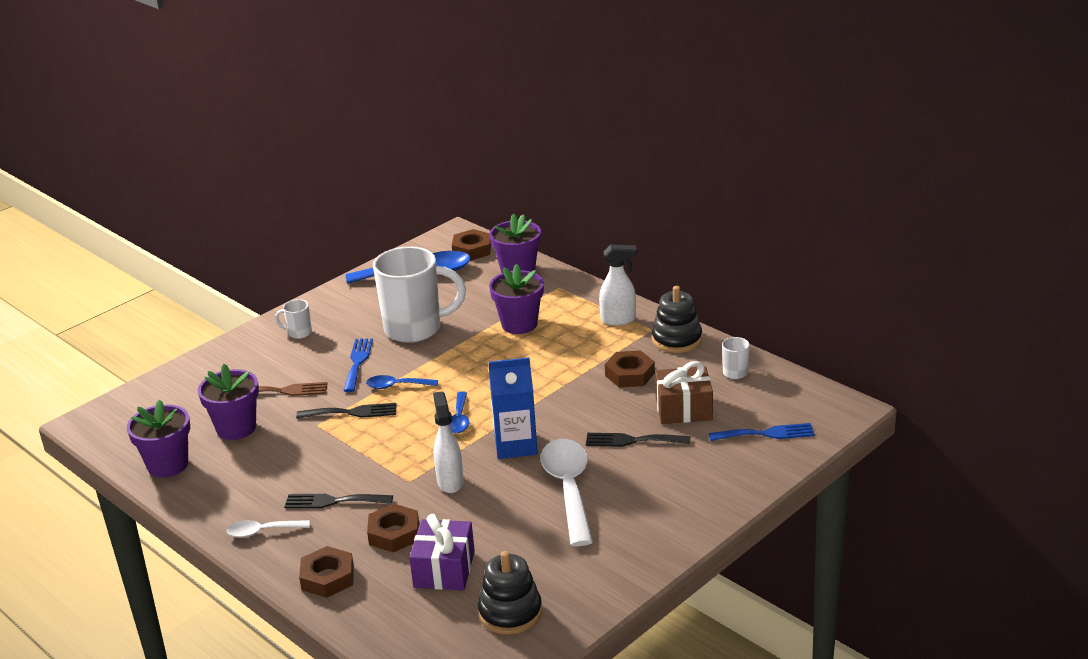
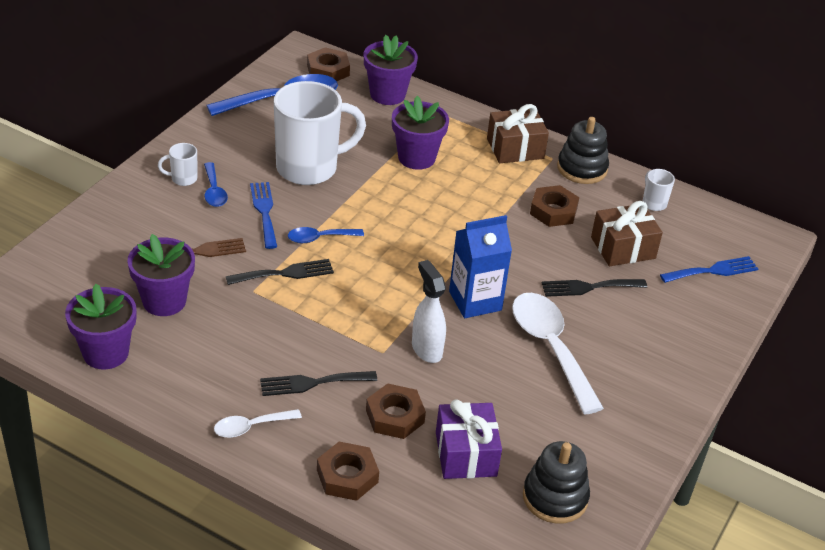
camera: 20 degrees left, 10 degrees up
(459, 419) = (403, 274): blue spoon -> blue spoon (214, 191)
(618, 320) = (515, 148): white spray bottle -> brown gift

